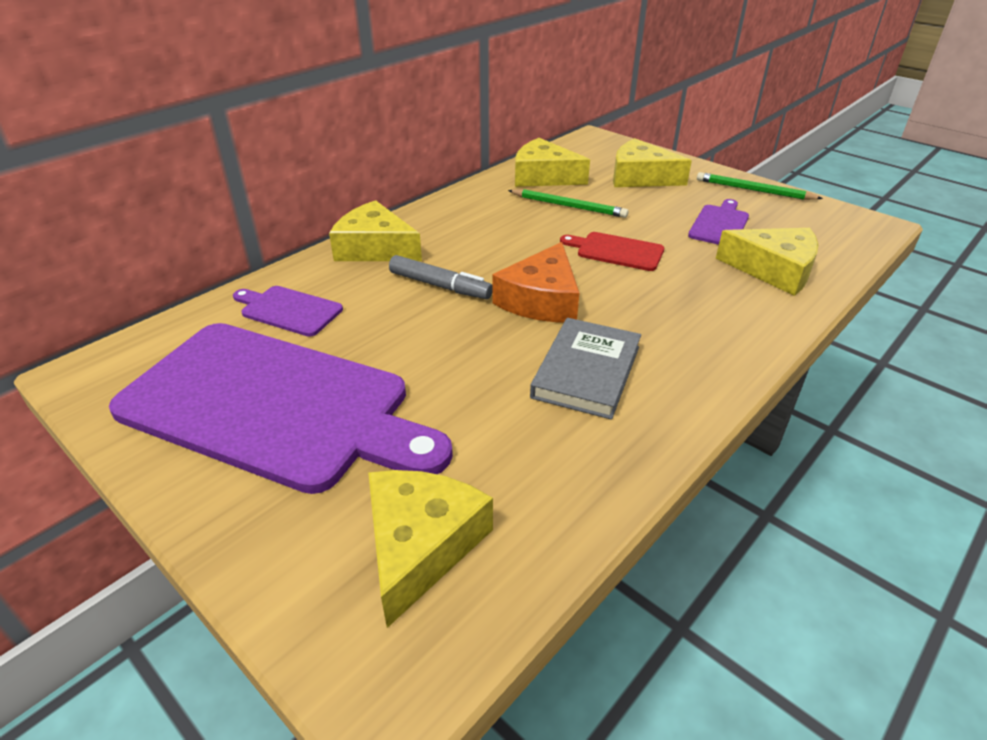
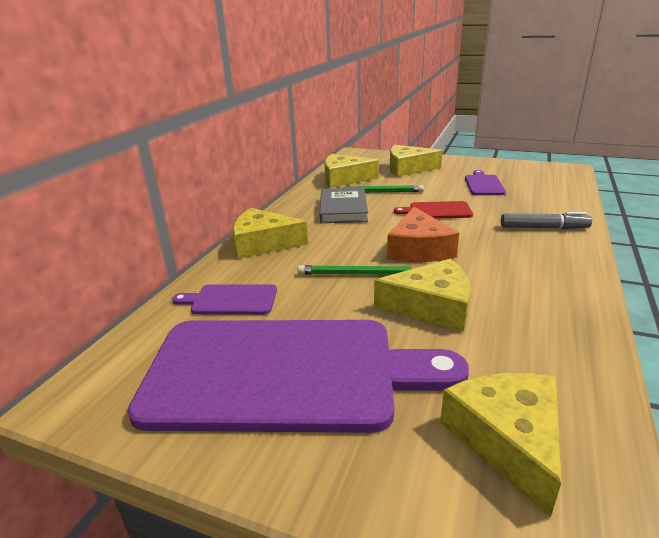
camera: 20 degrees left, 10 degrees down
(440, 286) = (337, 256): grey marker -> grey marker (543, 228)
(586, 372) = (495, 285): grey book -> grey book (343, 209)
(754, 190) = (483, 164): green pencil -> green pencil (359, 274)
(774, 270) = (542, 202): yellow cheese -> yellow cheese (432, 306)

